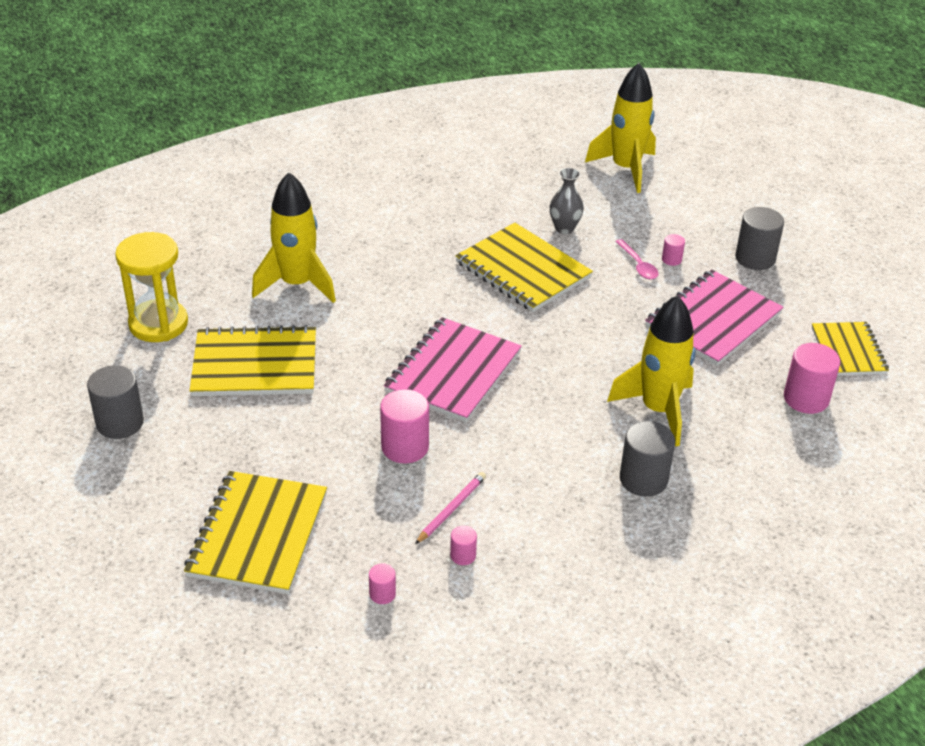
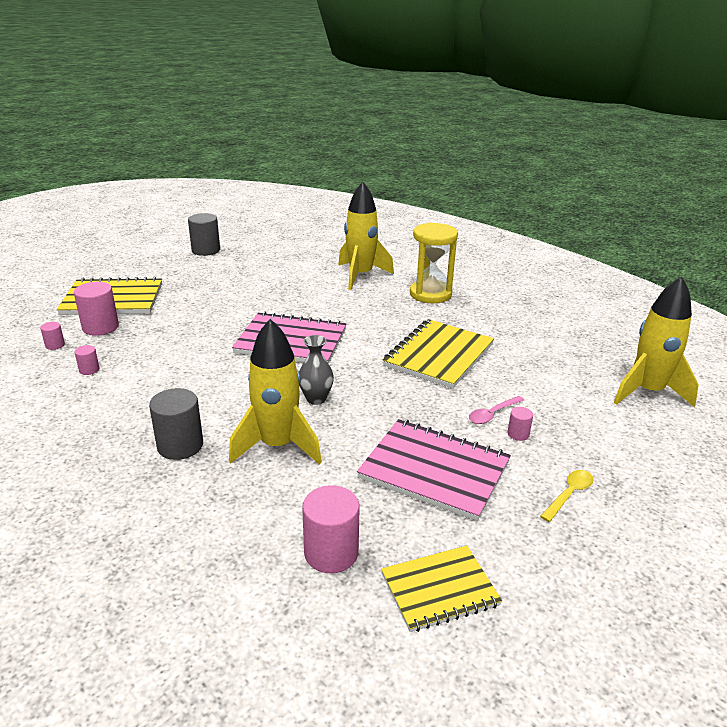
camera: 75 degrees right, 10 degrees down
(158, 324) = (298, 245): yellow hourglass -> yellow hourglass (430, 294)
(255, 365) = (271, 276): yellow notebook -> none
(405, 447) = (202, 334): pink cylinder -> pink cylinder (100, 327)
(451, 509) = (138, 359): pink pencil -> none
(564, 228) = (516, 368): grey vase -> grey vase (316, 399)
(755, 258) = (569, 494): grey cylinder -> yellow spoon

